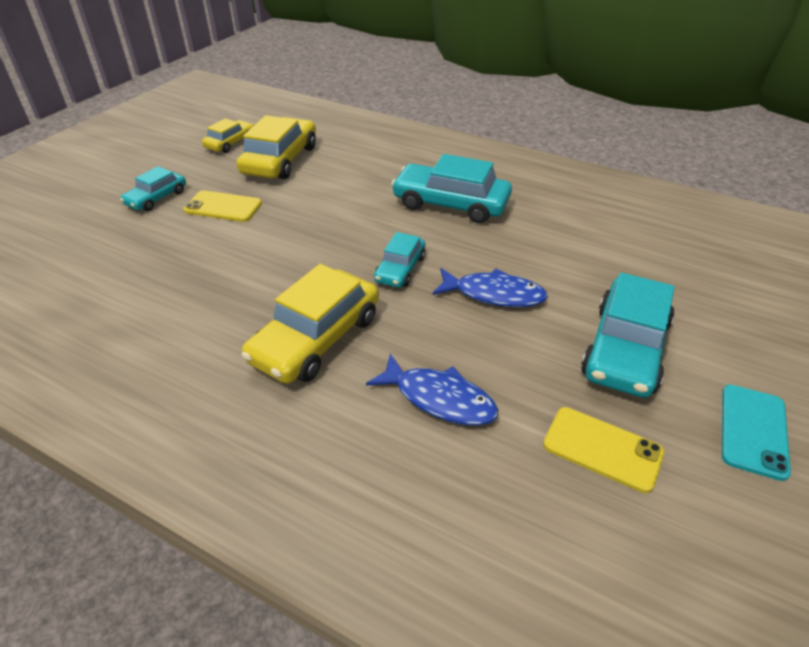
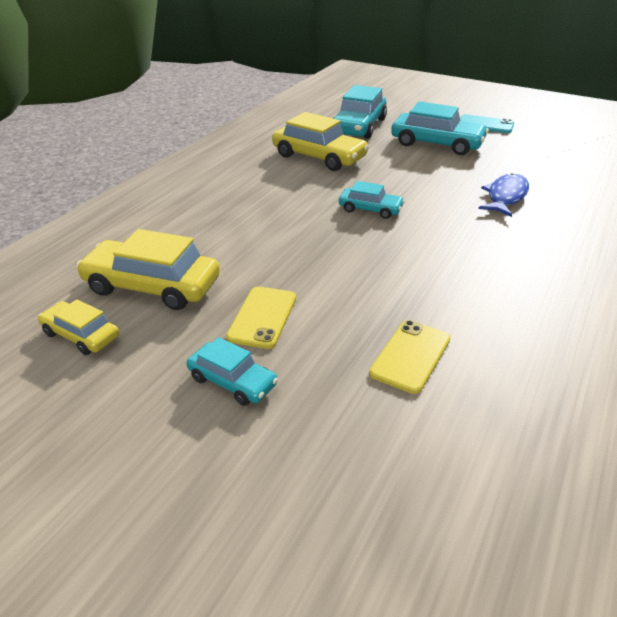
camera: 90 degrees left, 5 degrees down
(316, 338) = (467, 242): yellow car -> yellow car (319, 157)
(451, 204) = (270, 187): turquoise car -> turquoise car (359, 126)
(494, 294) = (395, 176): blue fish -> none
(602, 449) = (517, 156): yellow phone -> yellow phone (410, 356)

